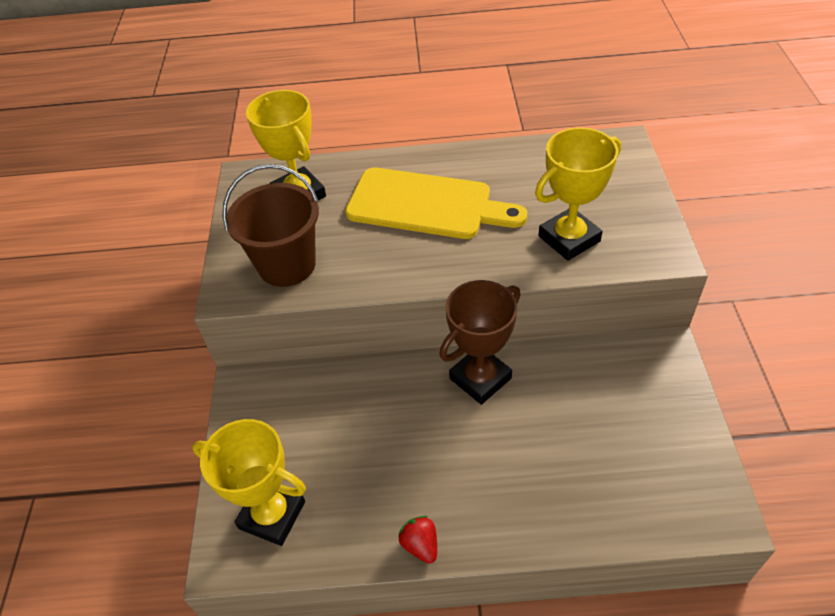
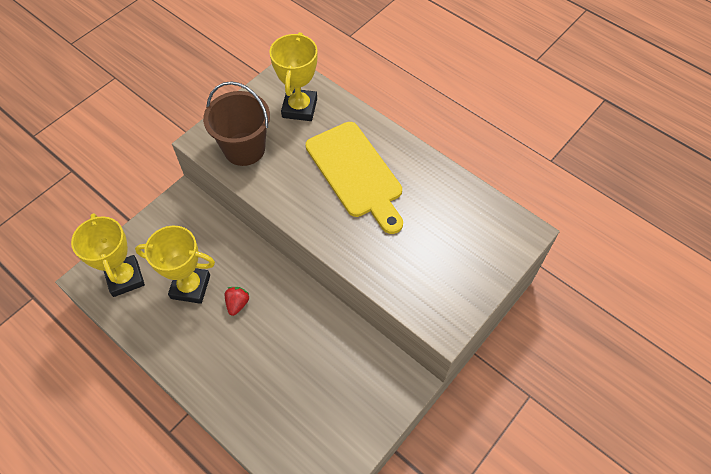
camera: 40 degrees right, 10 degrees up
(420, 545) = (166, 357): red strawberry -> red strawberry (237, 304)
(480, 378) = (293, 301): brown trophy -> none
(569, 239) = (404, 266): yellow trophy -> yellow trophy (190, 287)

